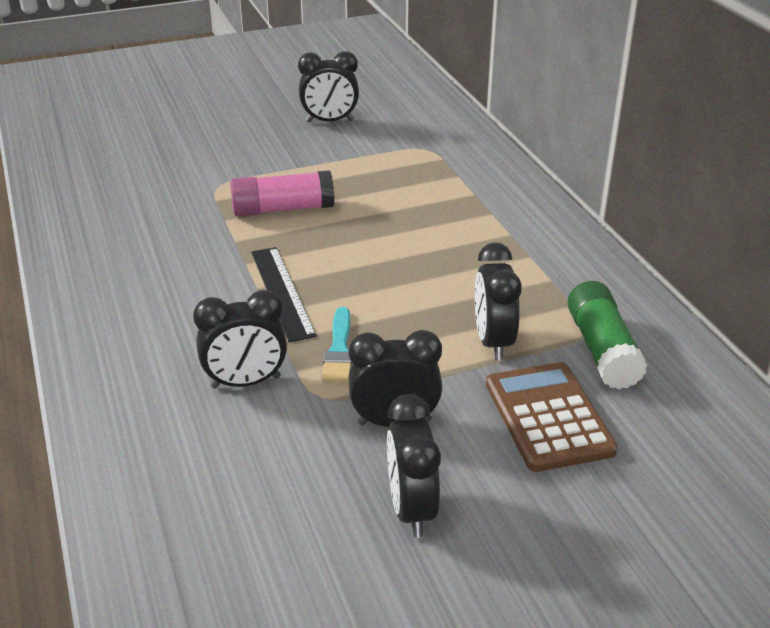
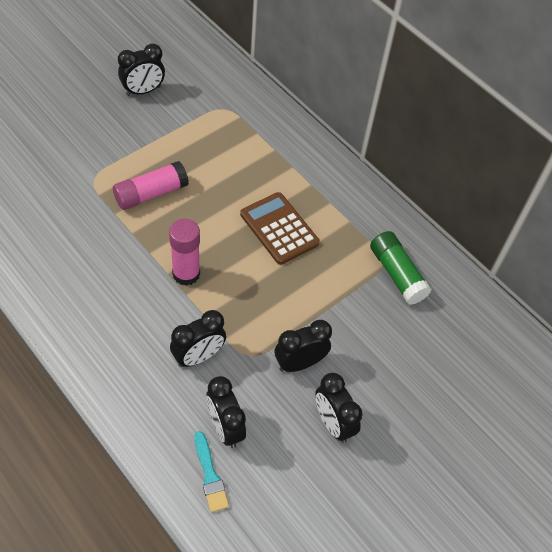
camera: 25 degrees left, 20 degrees up
(281, 292) = (186, 274): black ruler -> pink glue stick
(339, 349) = (244, 314): turquoise brush -> turquoise brush (210, 475)
(493, 342) = (333, 284): black clock -> black clock (225, 427)
(548, 417) = (383, 335): brown calculator -> brown calculator (279, 229)

